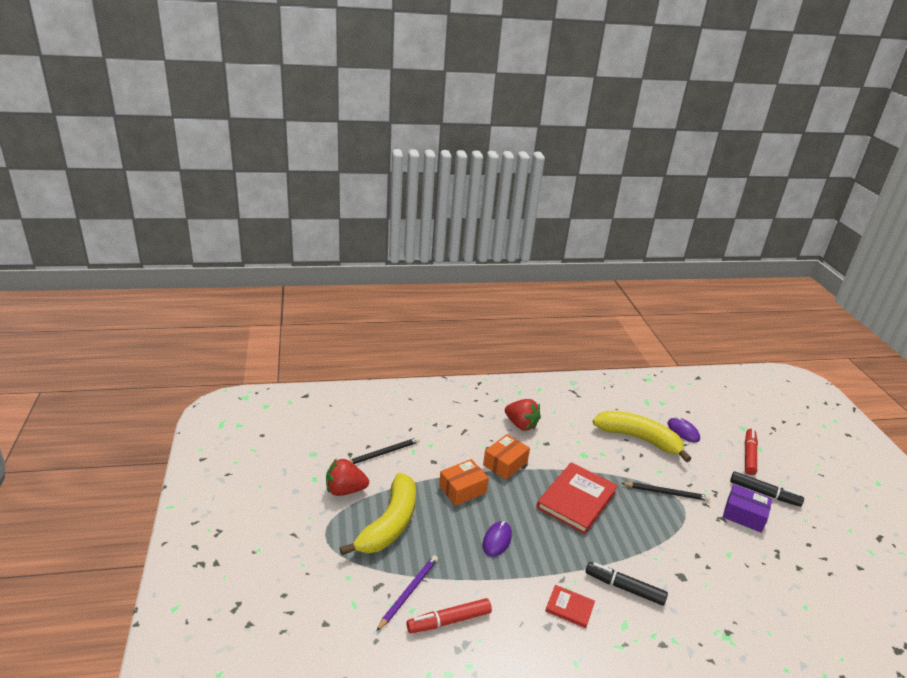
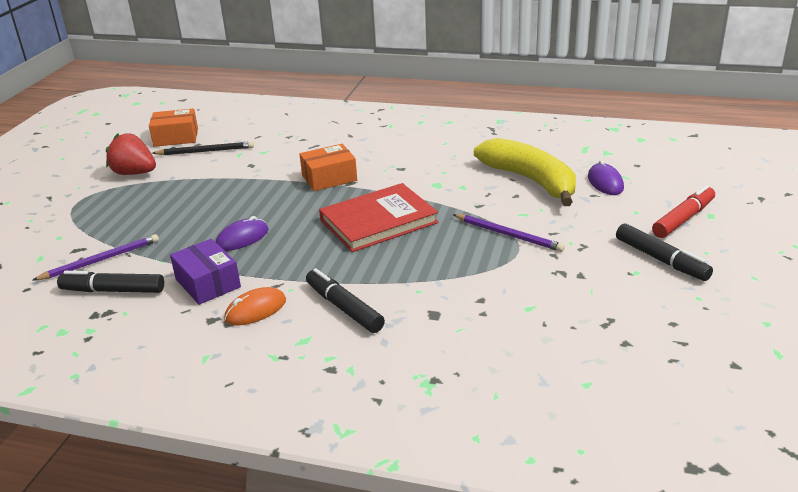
camera: 30 degrees right, 0 degrees up
(389, 524) = (146, 205): yellow banana -> none
(449, 621) = (113, 290): red marker -> black marker
(462, 489) = (255, 191): orange box -> orange box (176, 137)
(521, 425) = (388, 149): red strawberry -> none
(569, 608) = (255, 310): red book -> orange mouse
(666, 493) = (508, 235): black pencil -> purple pencil
(744, 515) = (601, 275): purple box -> purple box (208, 283)

